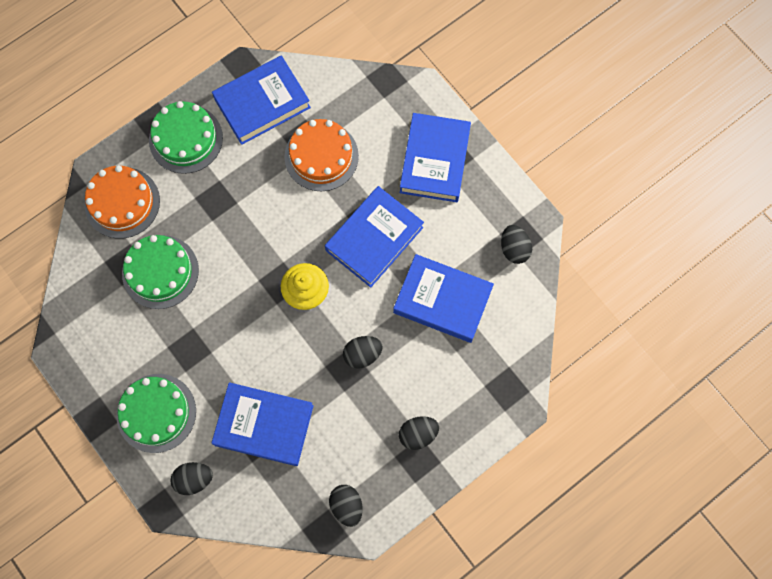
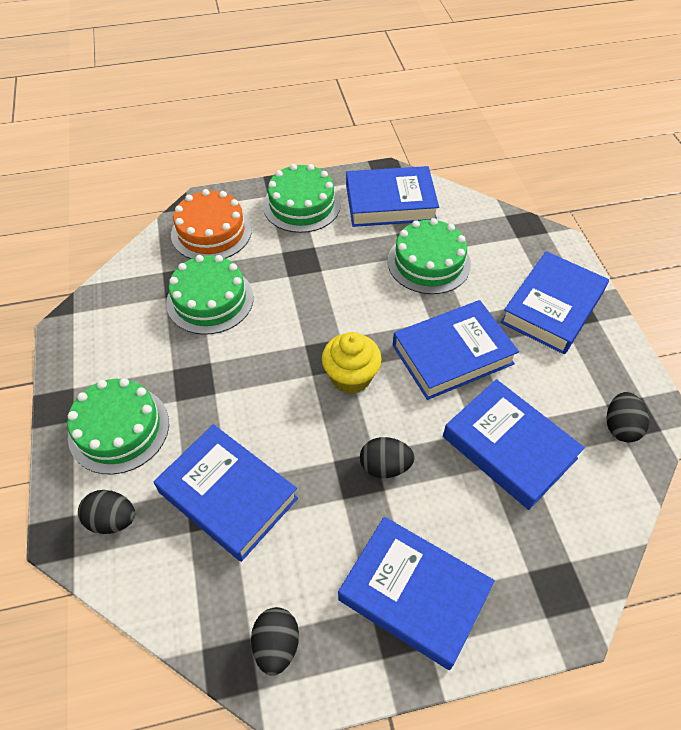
camera: 25 degrees right, 20 degrees down
(321, 156) = (428, 262): orange cake -> green cake
(418, 434) = (414, 594): black egg -> blue book

